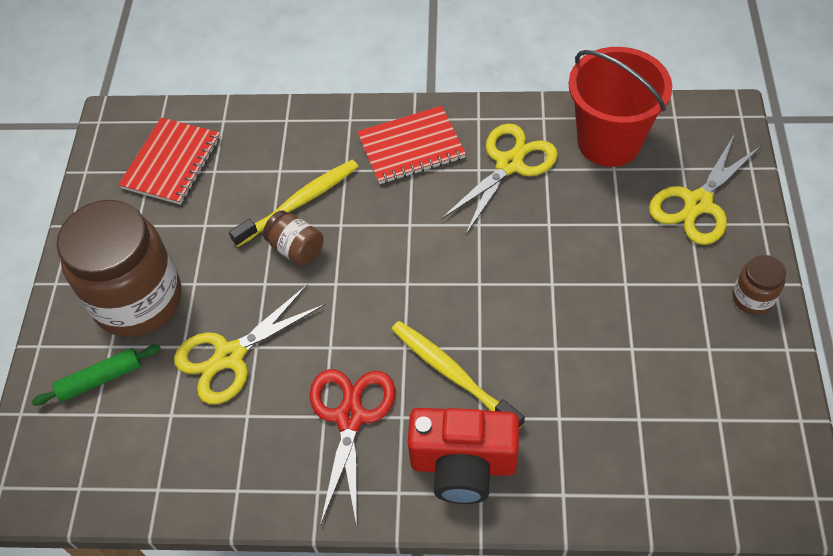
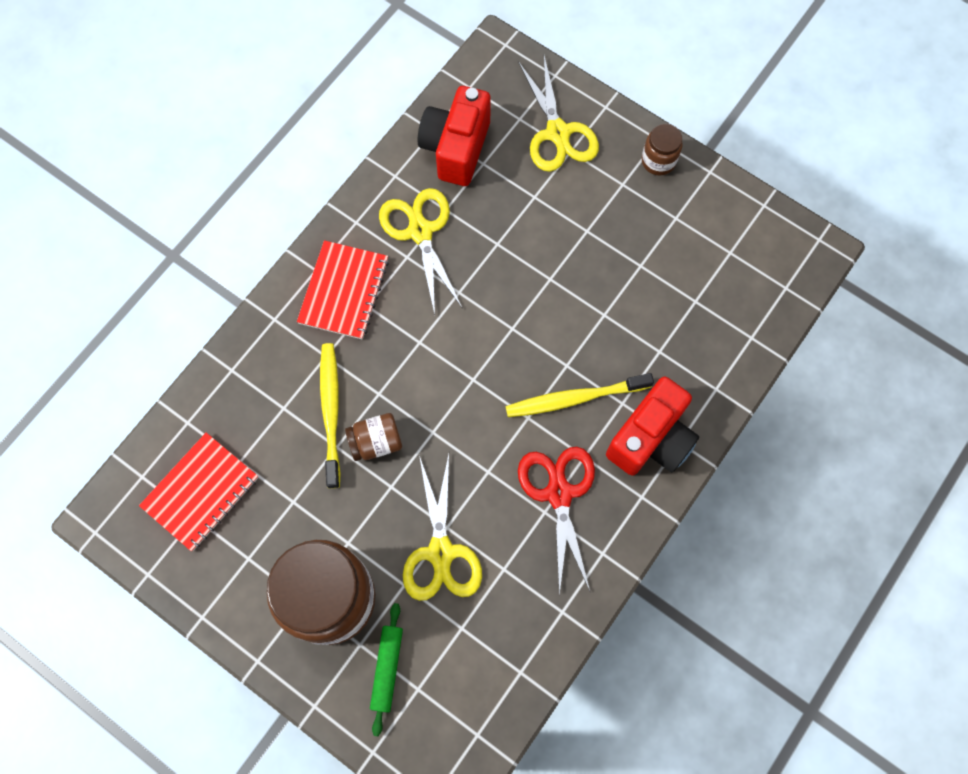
camera: 60 degrees left, 15 degrees up
(172, 163) = (201, 492): red notebook -> red notebook turned 75 degrees clockwise
(350, 417) = (559, 493): red scissors -> red scissors turned 45 degrees clockwise
(609, 142) = (456, 148): red bucket -> red camera

